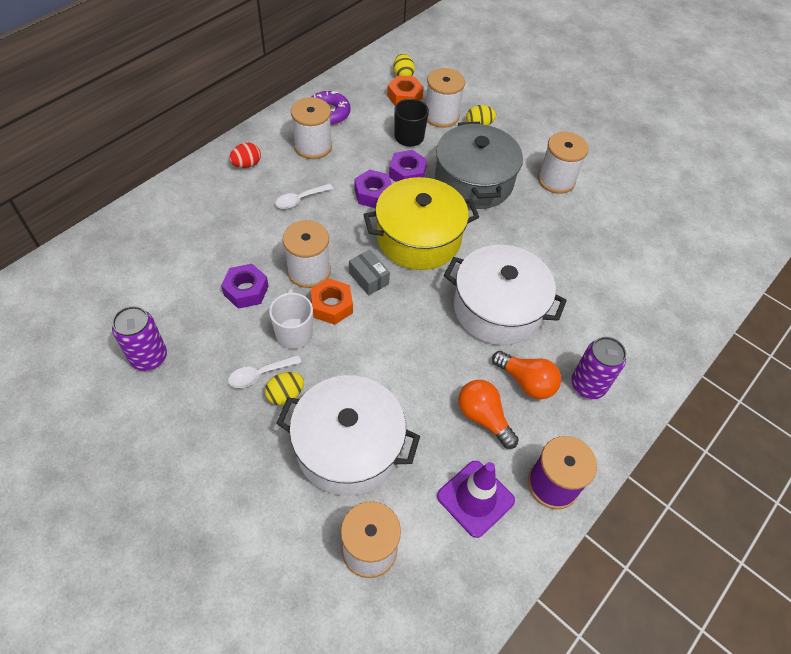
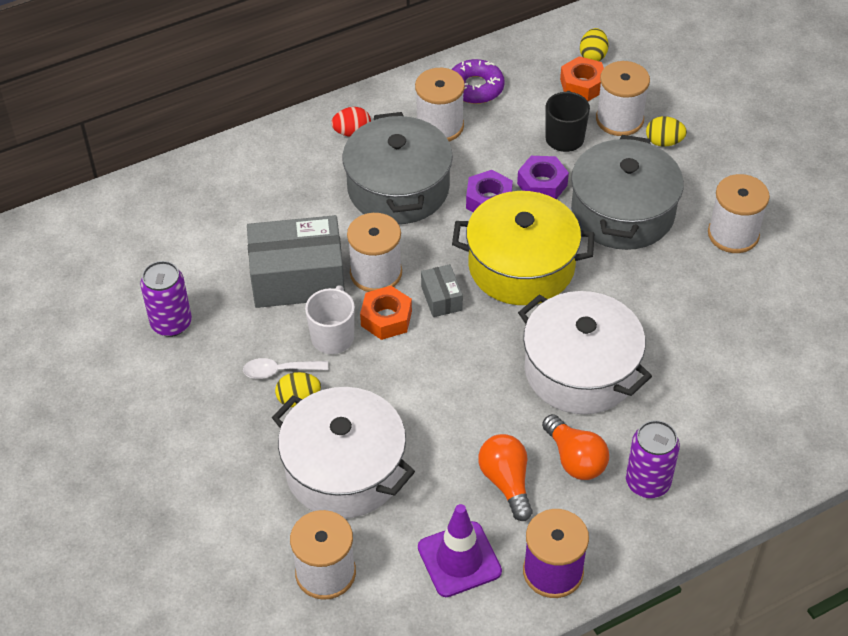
camera: 25 degrees right, 5 degrees down
(246, 290) = (298, 278): purple nut -> grey box
(300, 200) = (398, 188): white spoon -> grey pot

